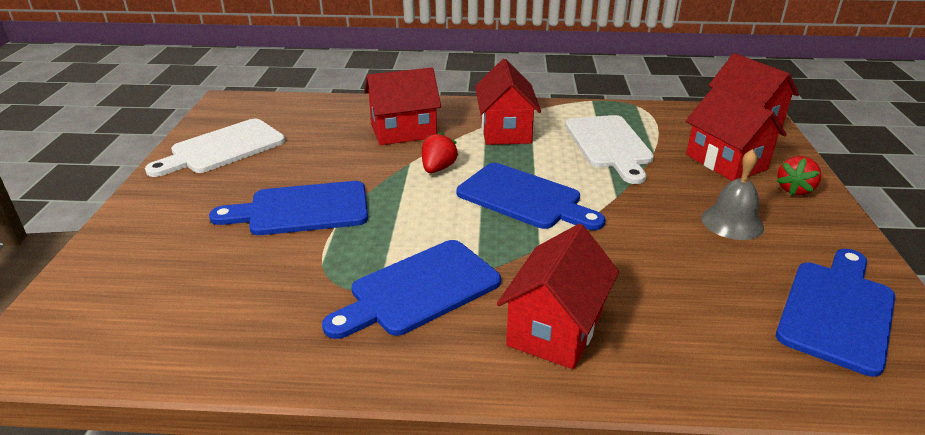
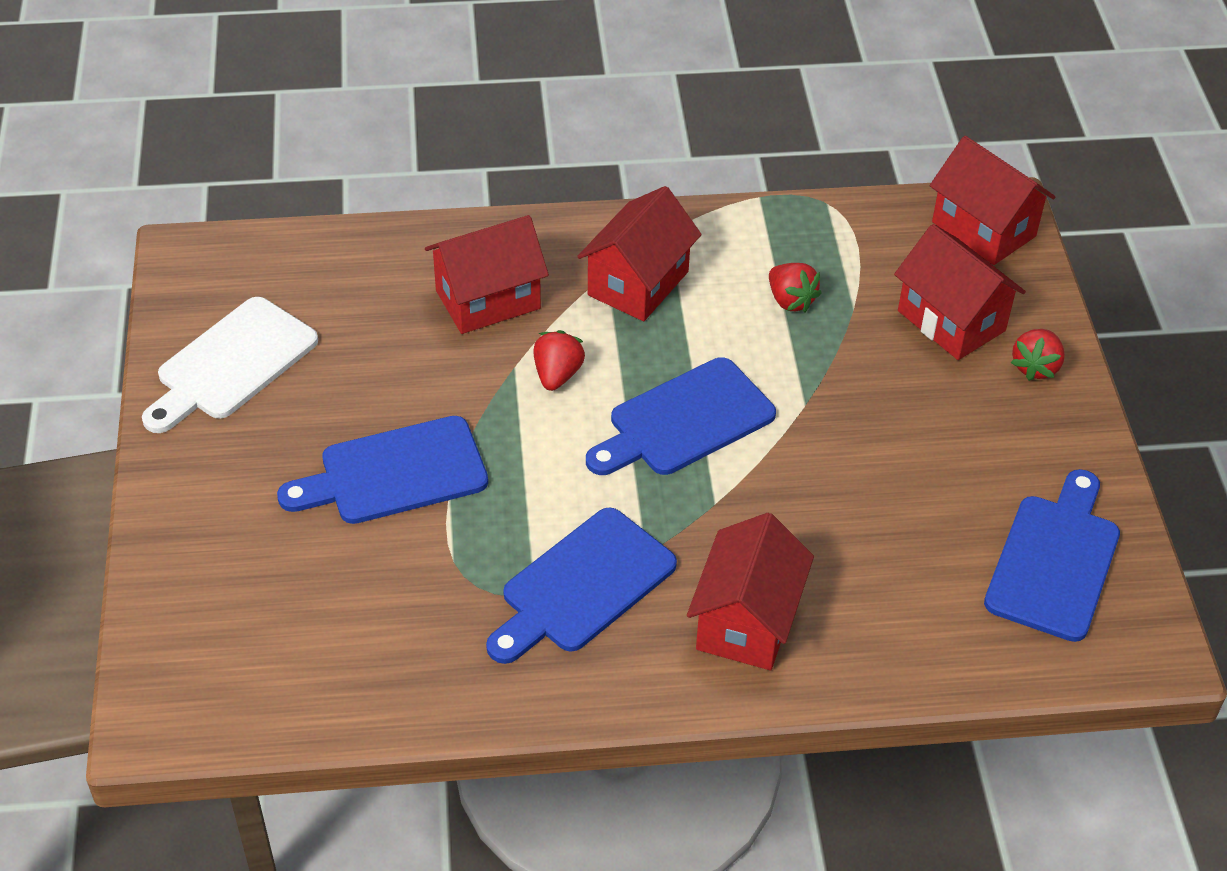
camera: 10 degrees left, 15 degrees up
(505, 131) = (638, 283): red house -> red house turned 45 degrees clockwise
(524, 198) = (684, 421): blue cutting board -> blue cutting board turned 120 degrees clockwise
(609, 145) = (790, 300): white cutting board -> red strawberry
(732, 222) = (951, 435): grey bell -> none

